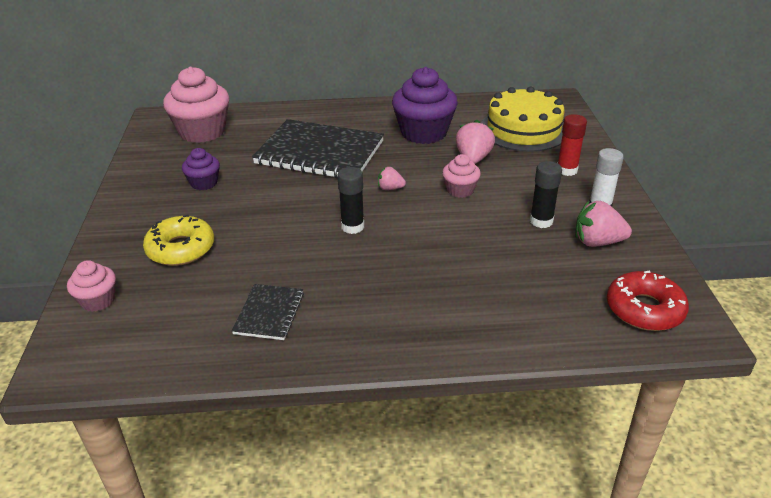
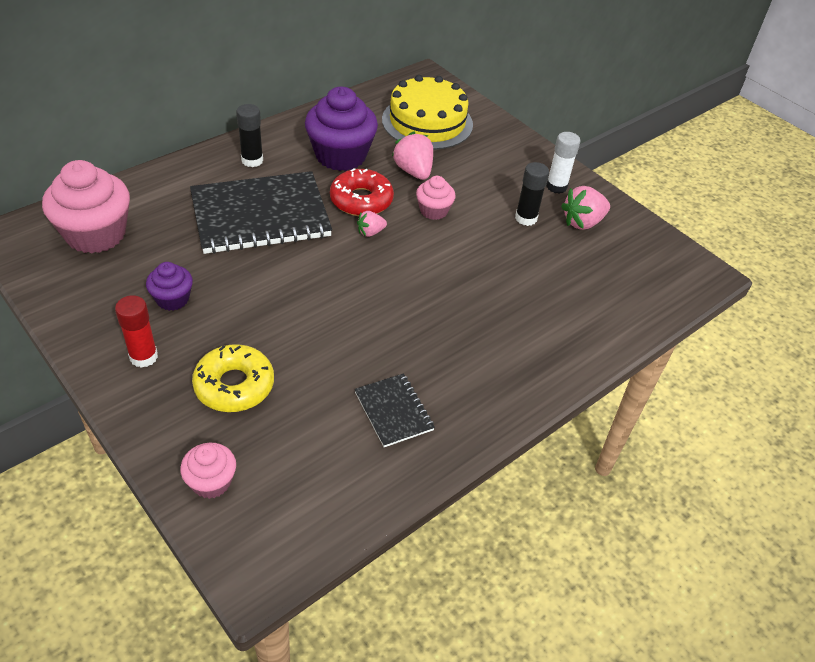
camera: 40 degrees left, 10 degrees up
(352, 227) = (377, 288): black glue stick -> black glue stick (252, 160)
(567, 170) = (501, 156): red glue stick -> red glue stick (144, 357)
(644, 309) = (661, 271): red donut -> red donut (361, 200)

